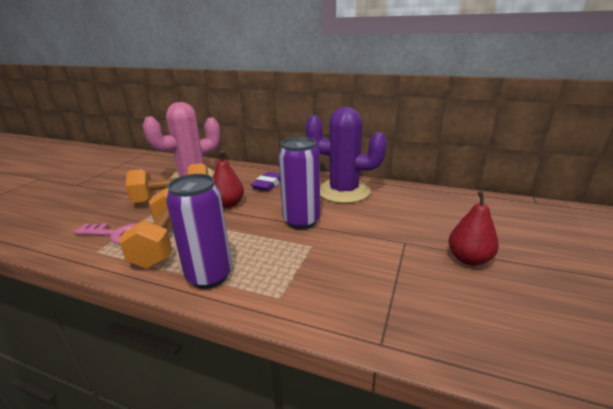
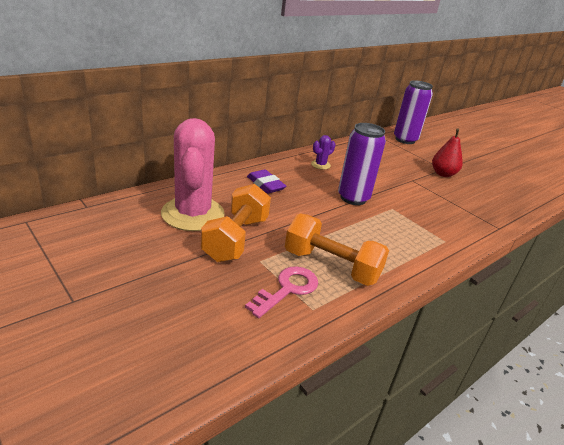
camera: 65 degrees left, 5 degrees up
(209, 276) = (403, 259): purple can -> purple can (405, 140)
(228, 204) = (286, 215): red pear -> none
(343, 191) = (320, 165): purple cactus -> purple cactus, size x0.41

